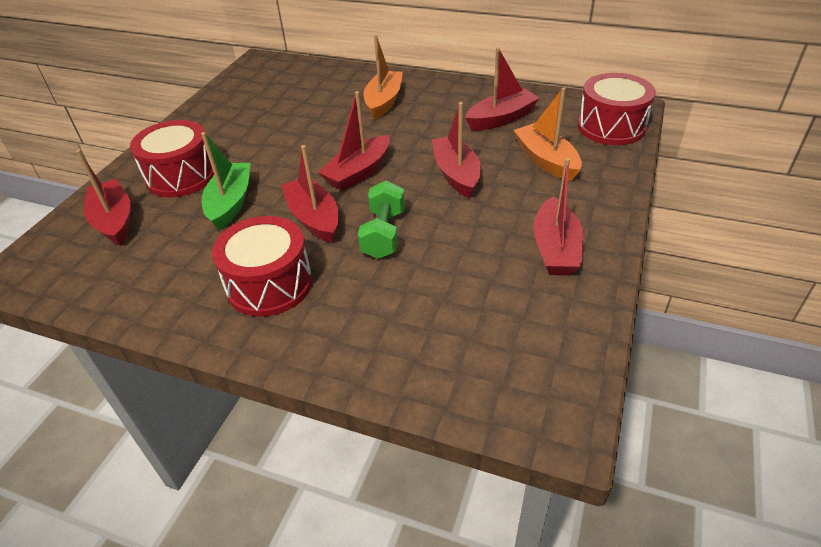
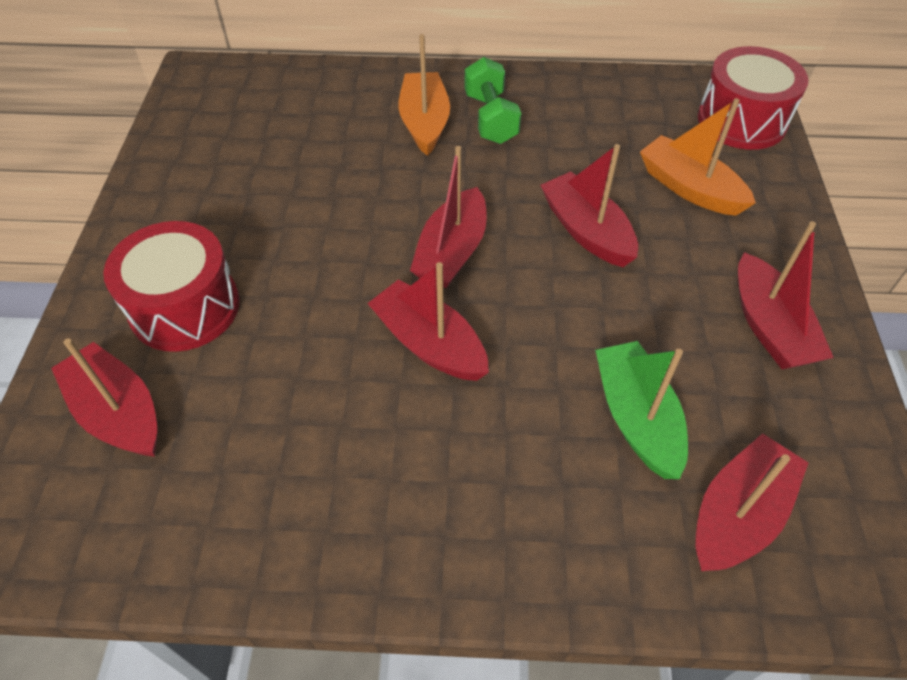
camera: 20 degrees left, 10 degrees up
(230, 203) = (290, 341): green boat -> green boat (636, 417)
(269, 284) = (425, 472): red drum -> none
(384, 234) = (541, 350): green dumbbell -> green dumbbell (490, 118)
(501, 119) = (599, 128): red boat -> red boat (738, 514)

